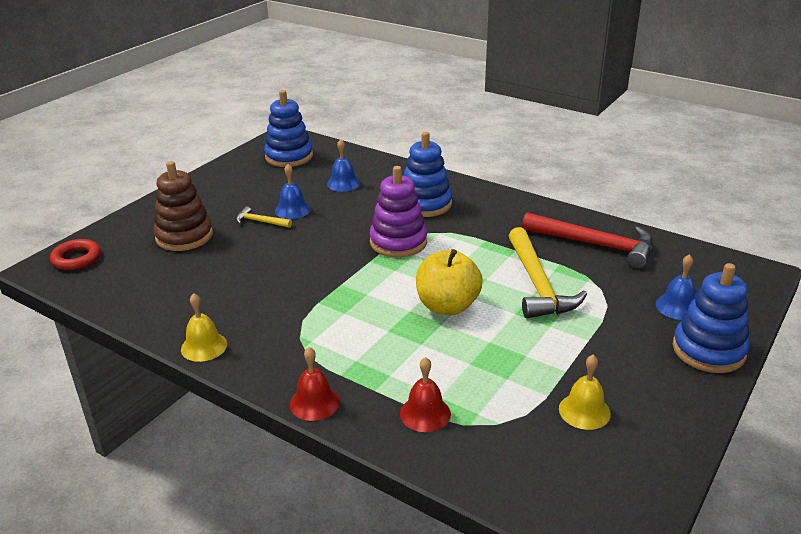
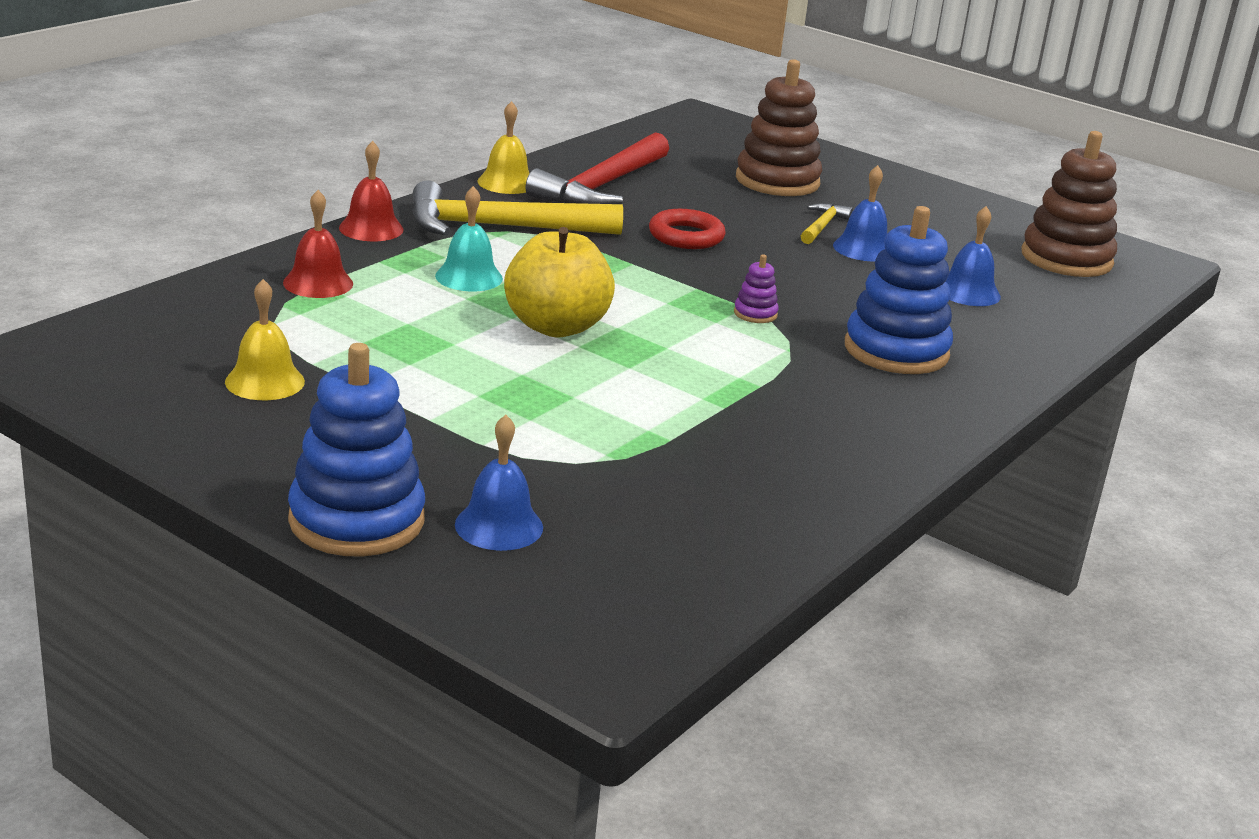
camera: 90 degrees right, 5 degrees down
(76, 258) = (721, 129): red ring -> red ring (686, 236)
(289, 157) = (1066, 259): blue stacking toy -> brown stacking toy
(387, 346) = (469, 277): none -> turquoise bell
(398, 242) = (755, 314): purple stacking toy -> purple stacking toy, size x0.43
(537, 284) = (604, 406): yellow hammer -> yellow hammer (500, 227)
(595, 245) = (738, 490): red hammer -> red hammer (602, 186)

